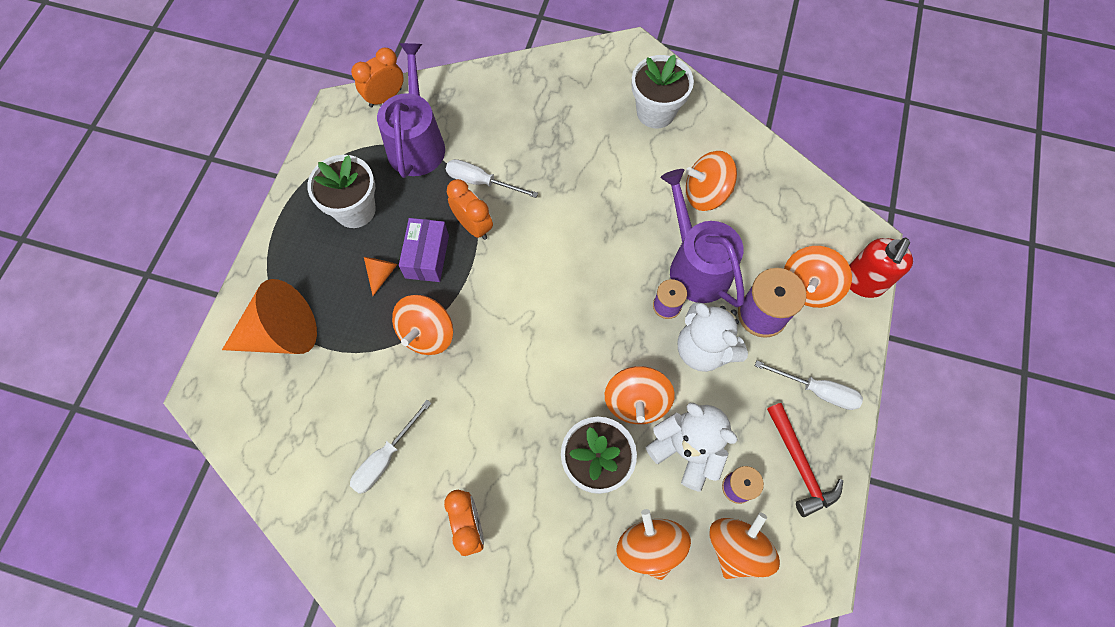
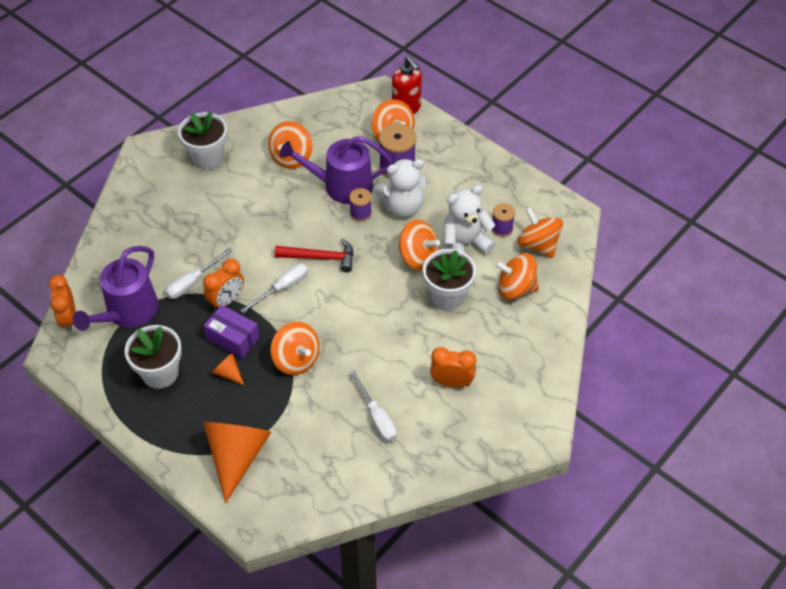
camera: 65 degrees left, 15 degrees down
(417, 143) = (128, 312): purple watering can -> purple watering can turned 90 degrees counterclockwise
(473, 226) = (226, 300): orange clock -> orange clock turned 150 degrees clockwise
(800, 465) = (504, 192): red hammer -> red hammer (320, 257)
(817, 391) = (463, 163): white screwdriver -> white screwdriver (282, 288)

